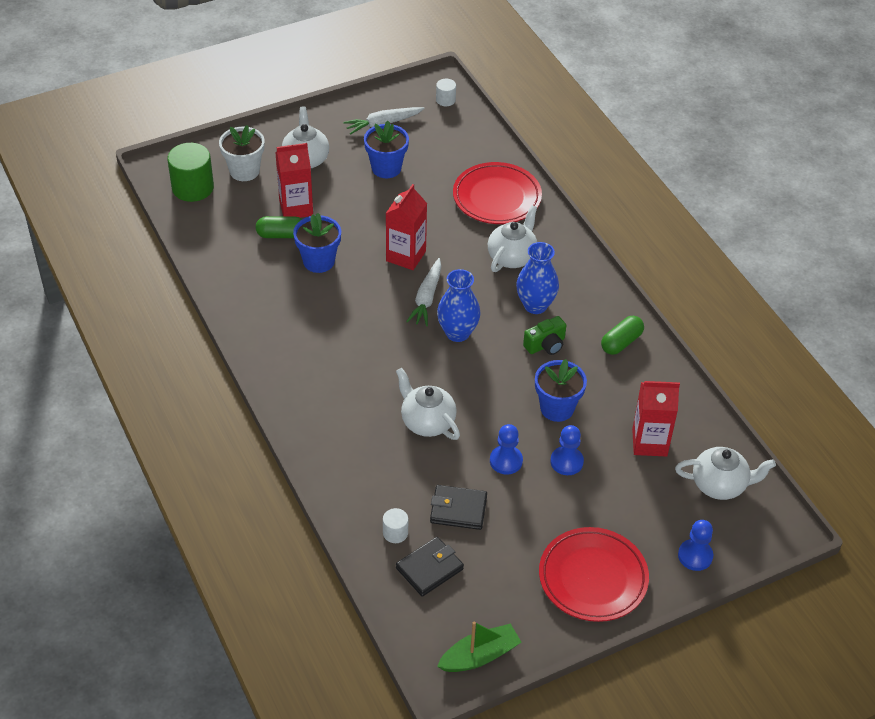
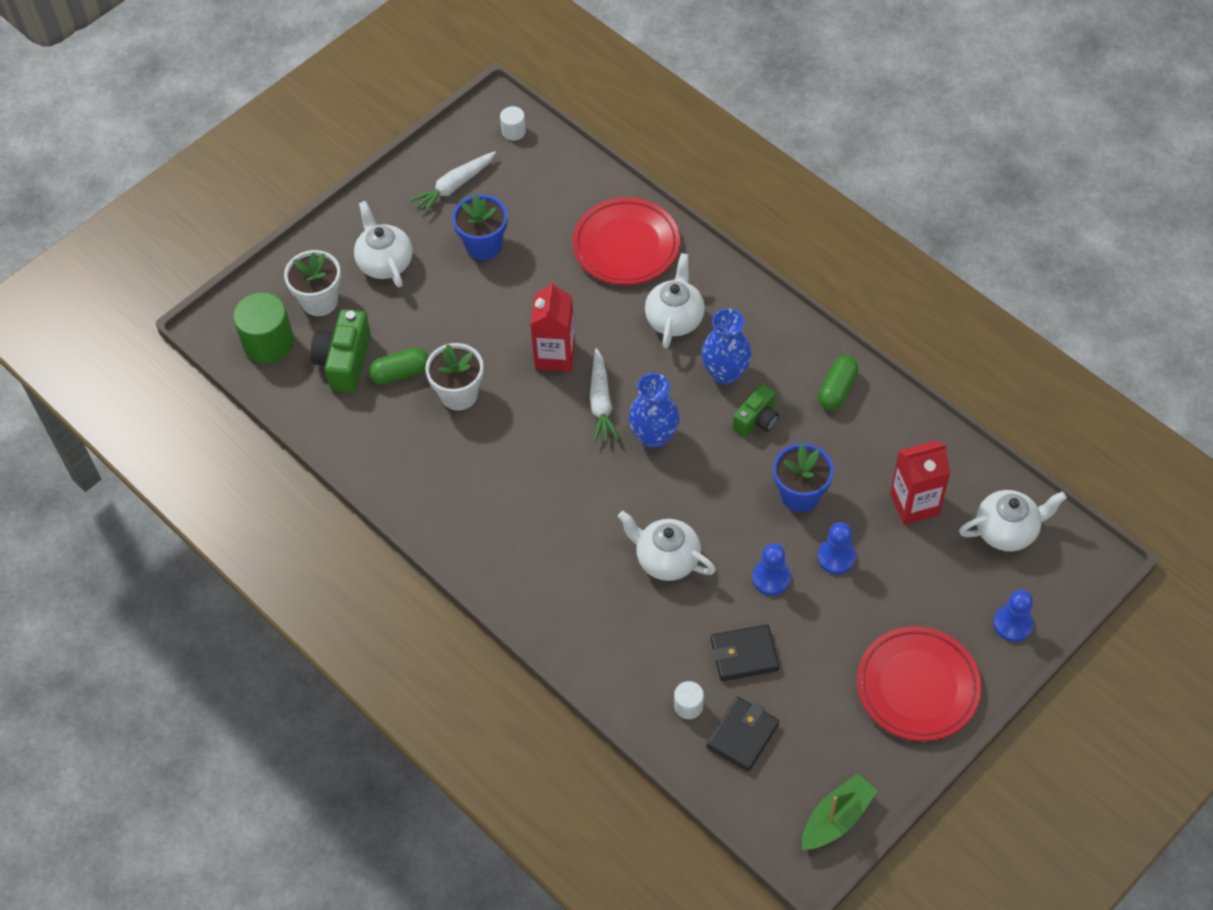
camera: 15 degrees left, 10 degrees up
(243, 215) = (344, 361): none -> green camera
(296, 208) = (402, 332): red carton -> none
(319, 261) = (459, 394): blue flower pot -> white flower pot

